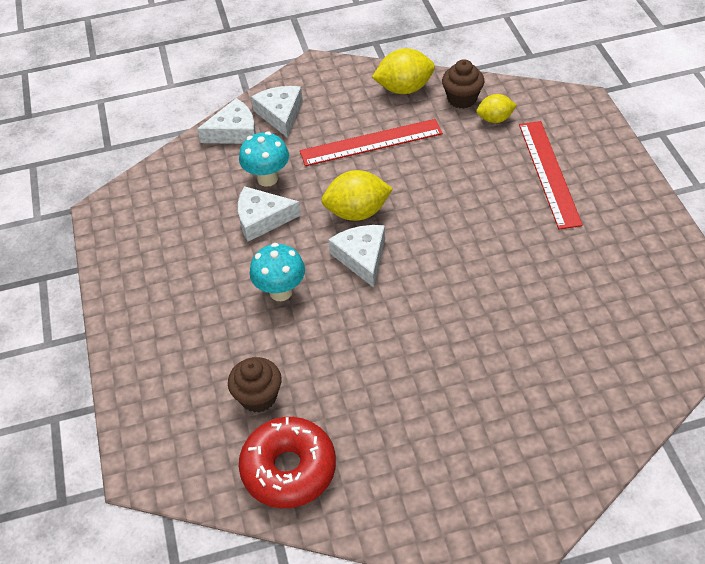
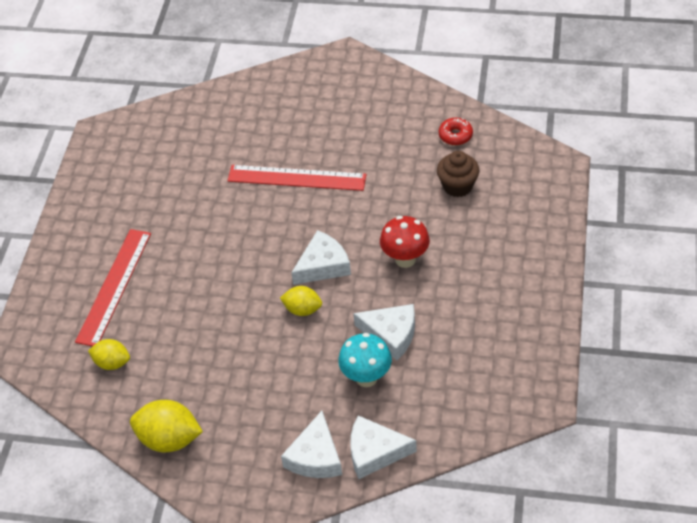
camera: 155 degrees left, 0 degrees up
(281, 292) = (405, 259): turquoise mushroom -> red mushroom
(289, 469) = (455, 135): red donut -> red donut, size x0.49
(357, 212) = (302, 309): yellow lemon -> yellow lemon, size x0.62
(362, 257) = (323, 265): white cheese -> white cheese turned 135 degrees counterclockwise
(371, 142) = (245, 382): red ruler -> red ruler (296, 178)
(462, 99) = (123, 401): brown cupcake -> none

